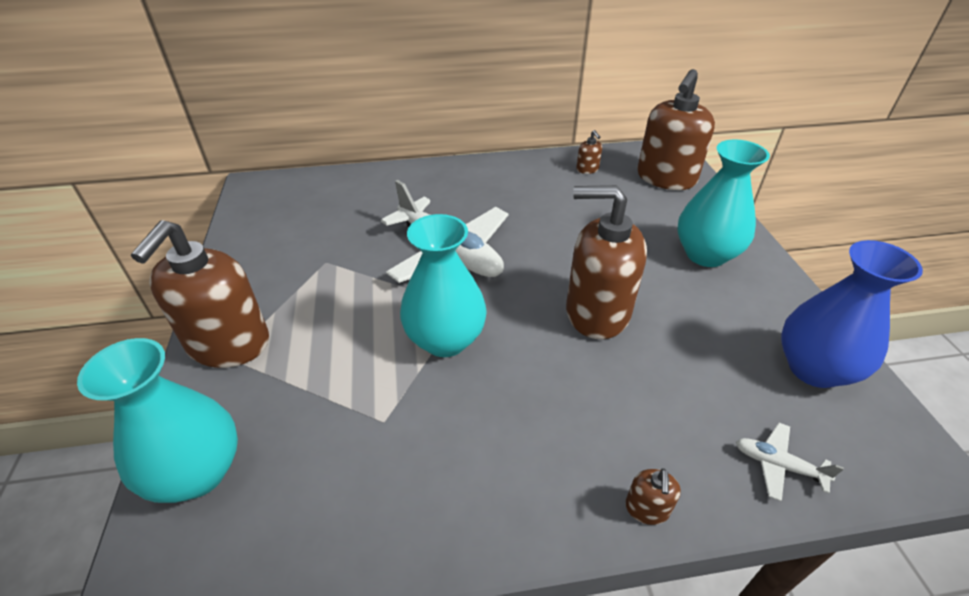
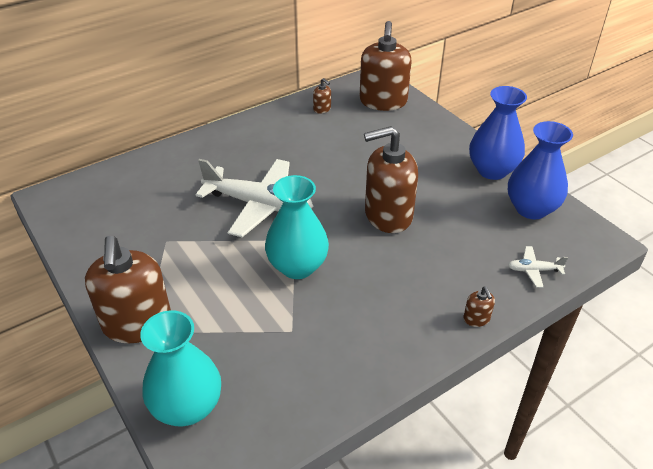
camera: 25 degrees left, 0 degrees up
(705, 254) = (437, 153): turquoise vase -> none
(775, 297) = (492, 170): none -> blue vase

